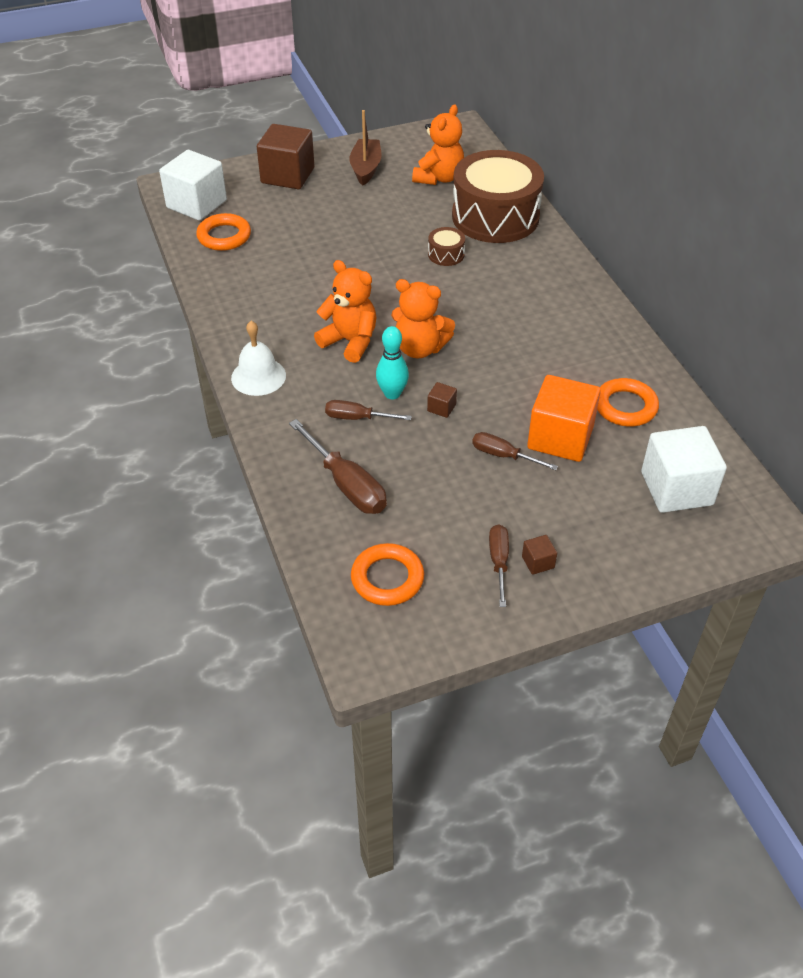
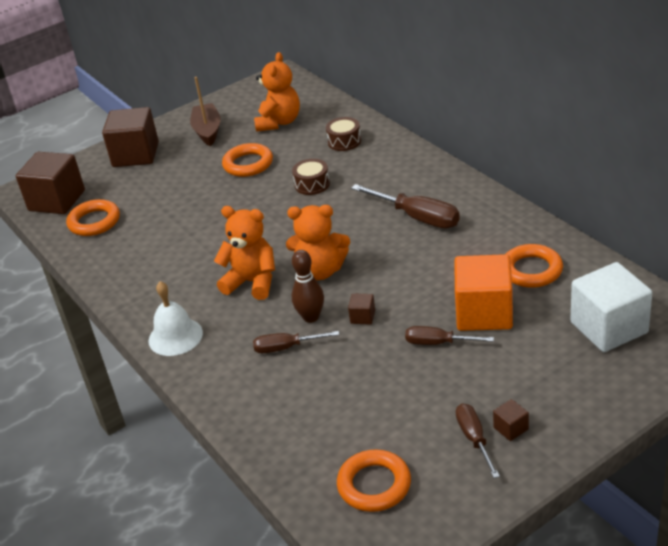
camera: 10 degrees left, 10 degrees down
(197, 204) = (57, 200): white cube -> brown cube
(346, 484) = (299, 410): brown screwdriver -> brown screwdriver (417, 217)
(392, 215) = (248, 164): none -> orange ring
(392, 394) = (311, 317): turquoise bowling pin -> brown bowling pin
(495, 216) = (344, 141): brown drum -> brown drum, size x0.40

